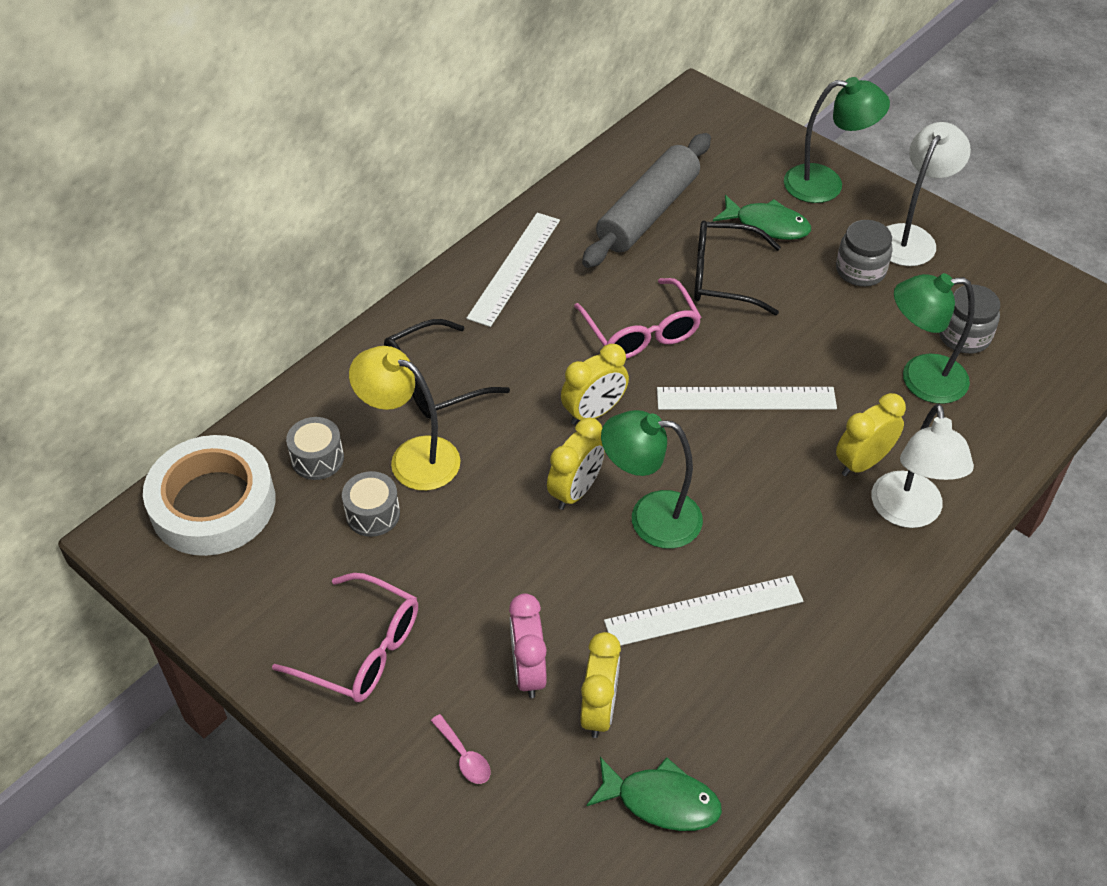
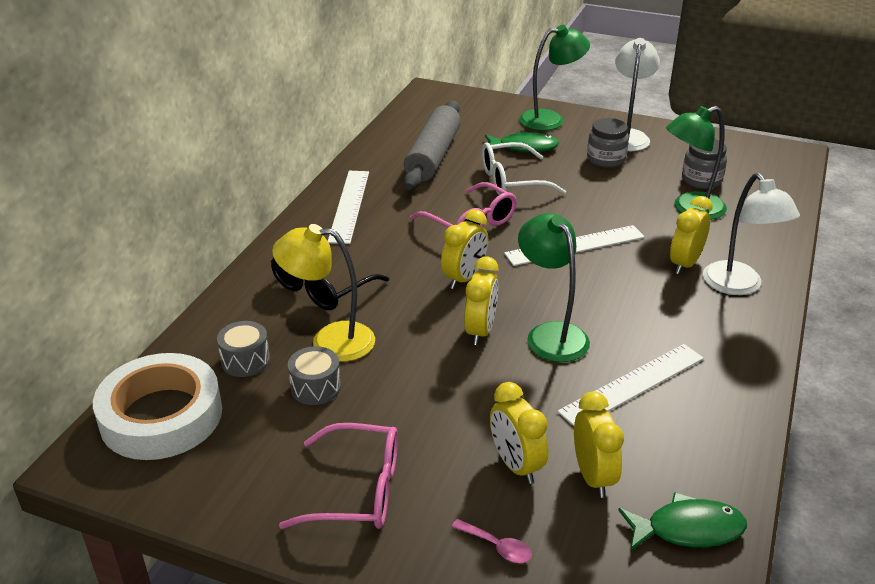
camera: 20 degrees left, 15 degrees down
(528, 671) = (516, 465): pink clock -> yellow clock
(650, 517) = (550, 334): green lamp -> green lamp turned 75 degrees clockwise
(723, 277) = (511, 181): black glasses -> white glasses

